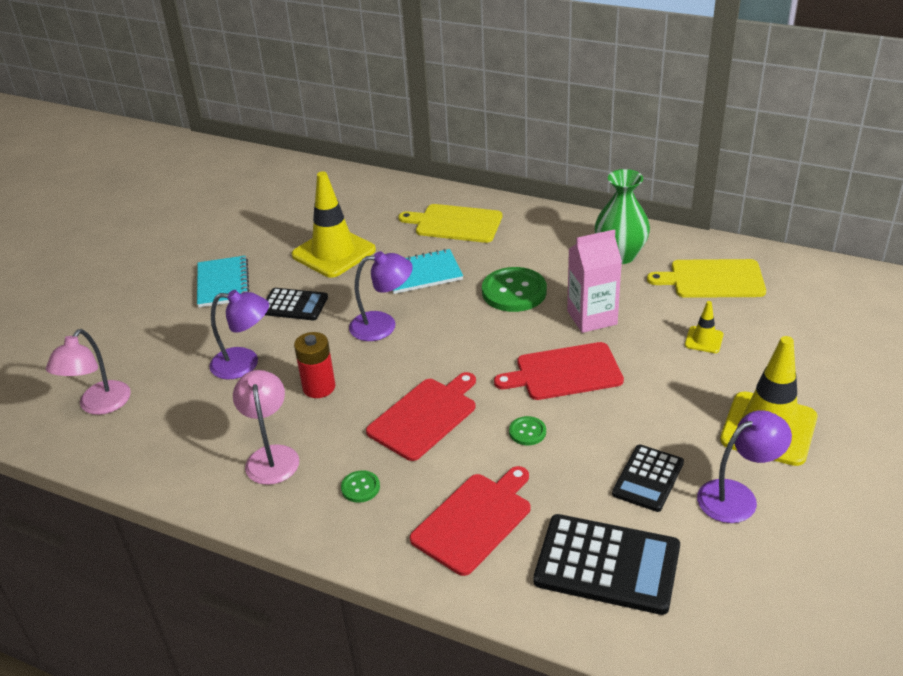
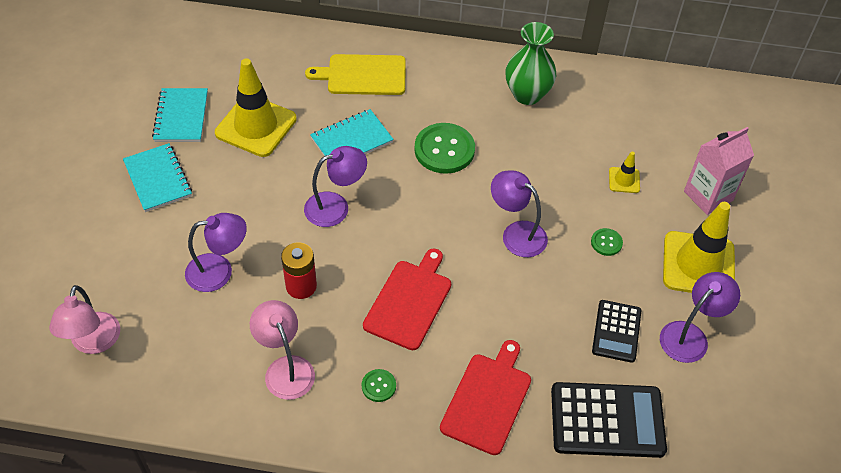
camera: 20 degrees left, 15 degrees up
(267, 238) = (181, 117): none -> turquoise notebook
(294, 305) = (240, 195): black calculator -> none
(527, 432) = (504, 302): green button -> green button (606, 242)
(564, 372) = (516, 233): red cutting board -> purple lamp
(592, 317) = (522, 169): pink carton -> pink carton (708, 196)
(712, 279) = (614, 112): yellow cutting board -> none

